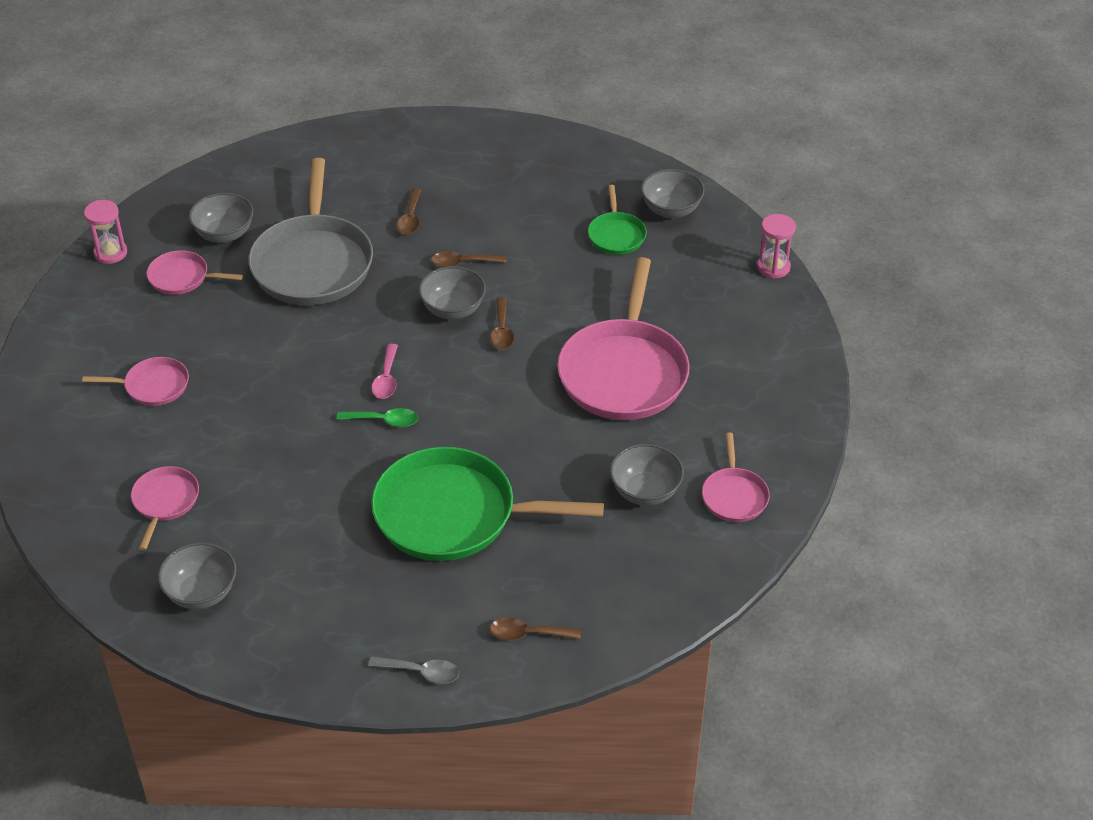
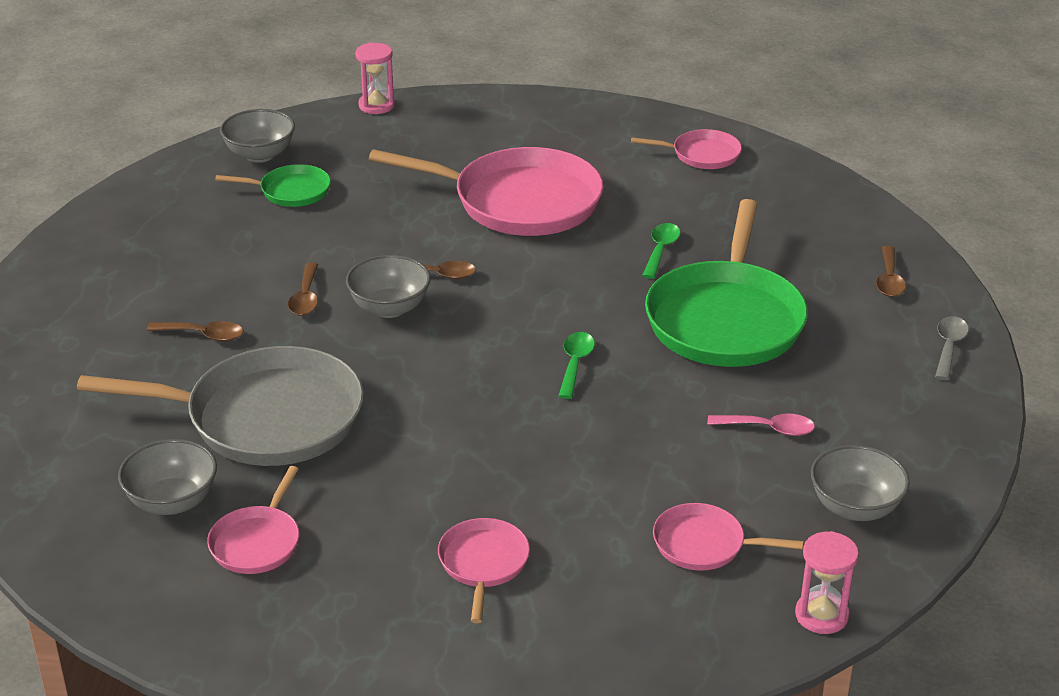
camera: 85 degrees left, 10 degrees down
(110, 253) = (173, 623): pink hourglass -> pink hourglass (821, 615)
(386, 379) = (503, 360): pink spoon -> pink spoon (768, 429)
(557, 469) = (661, 250): none -> green spoon
(645, 492) = (695, 201): grey bowl -> none

